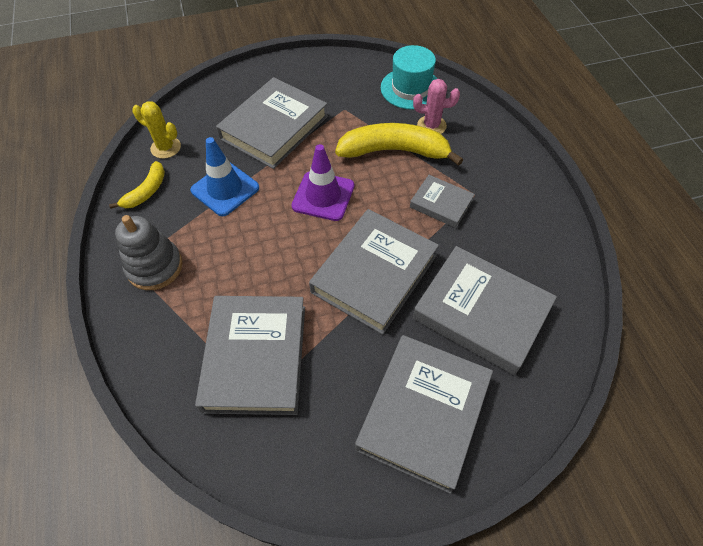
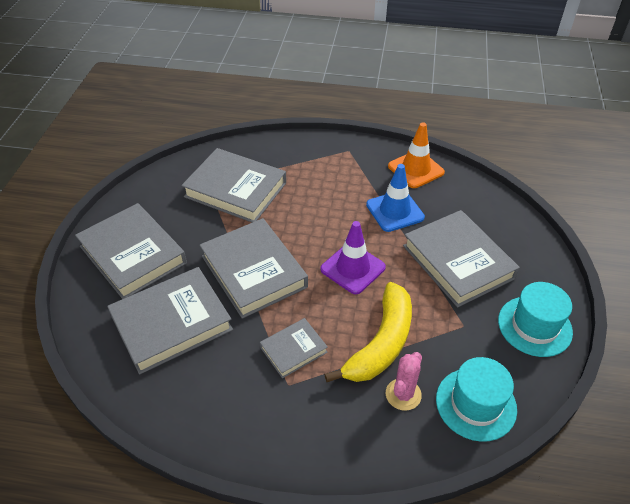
camera: 115 degrees right, 10 degrees down
(146, 191) = (415, 169): yellow banana -> orange traffic cone
(155, 267) = (339, 161): grey stacking toy -> none
(166, 148) = (462, 188): yellow cactus -> none
(320, 73) = (534, 326): none -> turquoise hat

